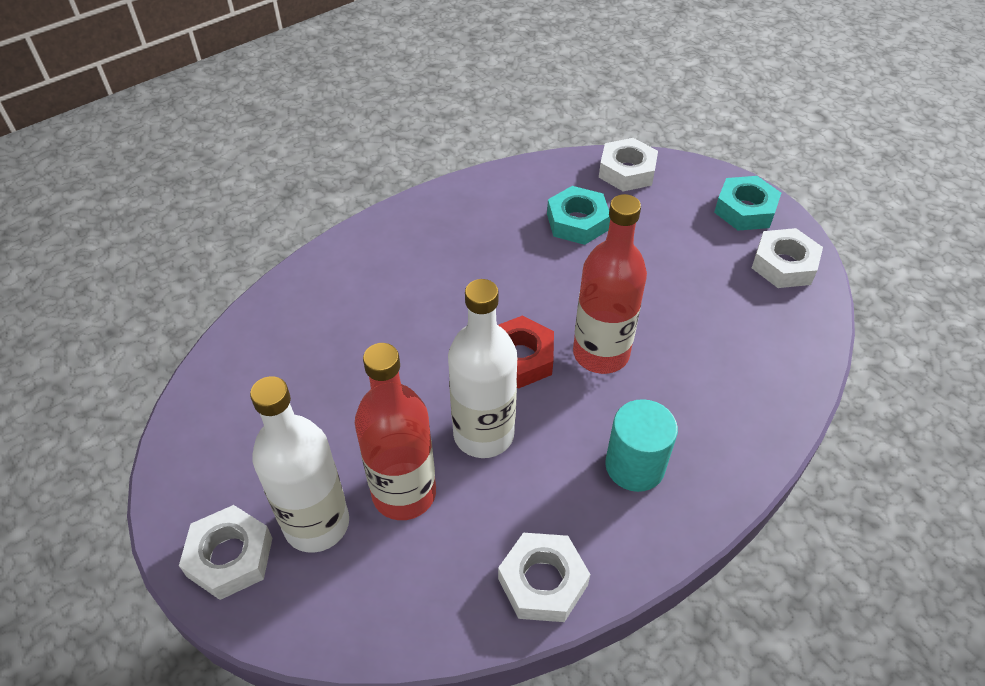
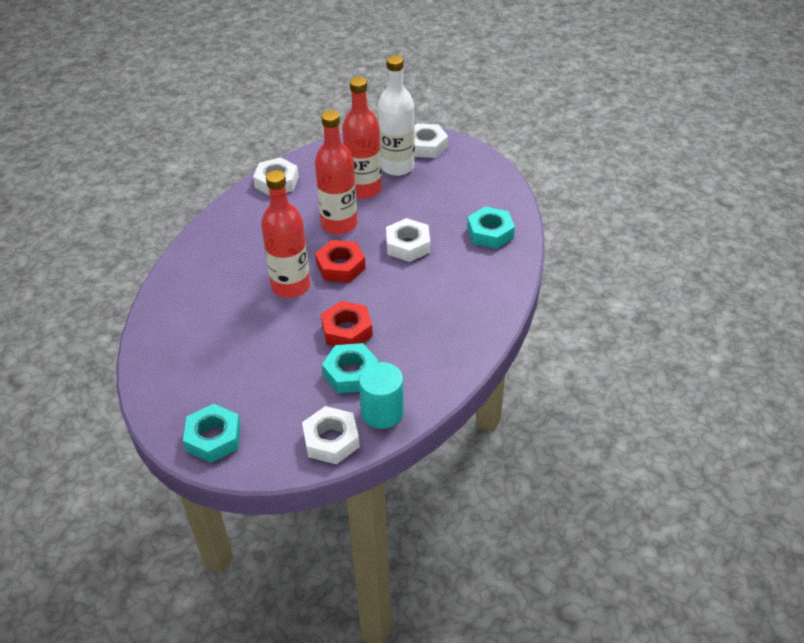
camera: 155 degrees right, 5 degrees down
(290, 332) = (490, 233): none -> turquoise nut
(483, 434) = (339, 224): white bottle -> red bottle
(557, 268) = (347, 330): none -> red nut
(635, 466) = (248, 238): turquoise cylinder -> turquoise cylinder (382, 412)
(784, 265) = (173, 396): white nut -> white nut (408, 245)

